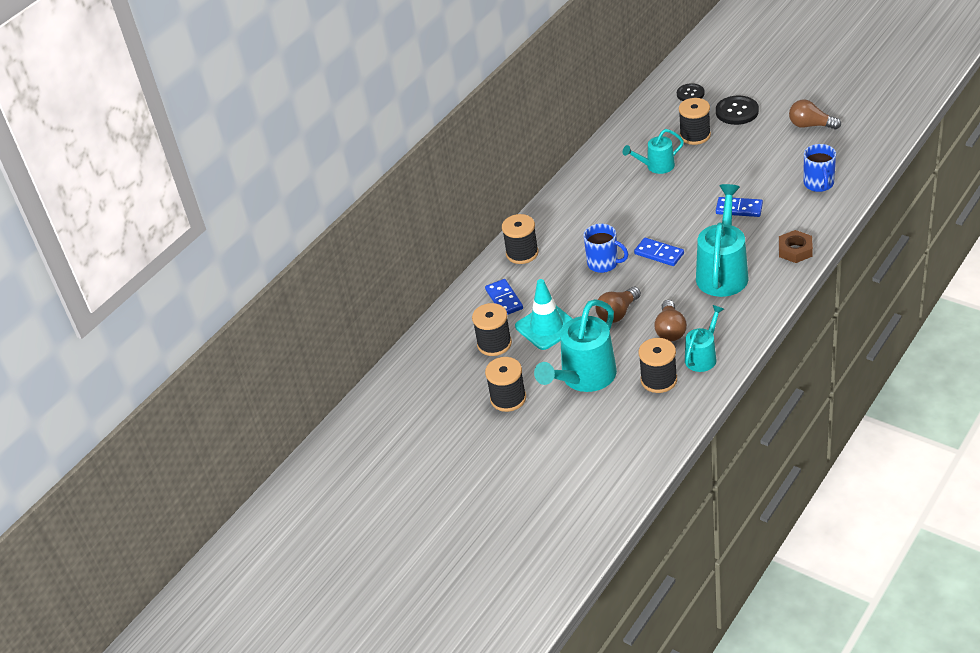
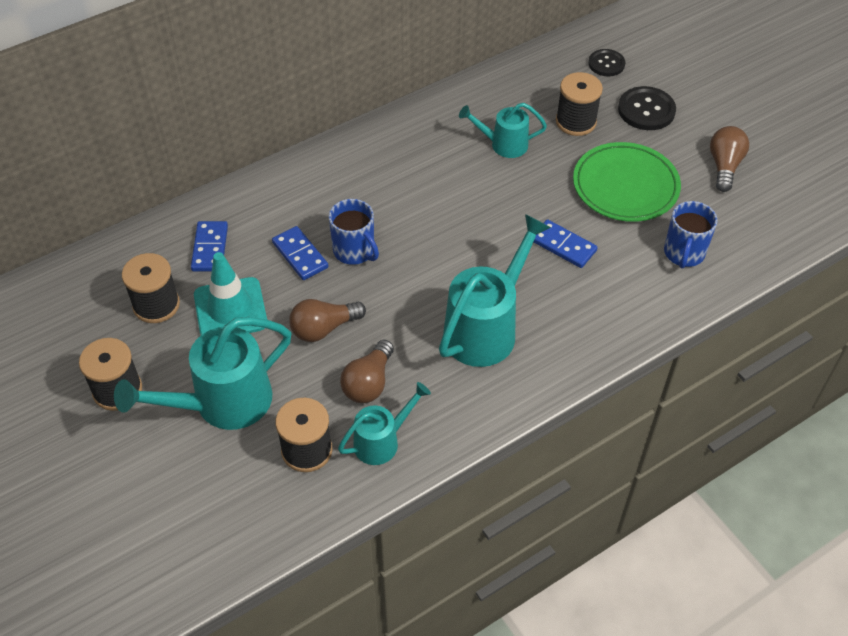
camera: 15 degrees right, 10 degrees up
(522, 253) = (273, 195): black spool -> none
(659, 253) = (427, 266): blue domino -> blue domino (300, 255)
(755, 160) = (625, 186): none -> green plate
(795, 250) = (594, 337): brown nut -> none
(810, 125) = (724, 166): brown light bulb -> brown light bulb turned 60 degrees clockwise

